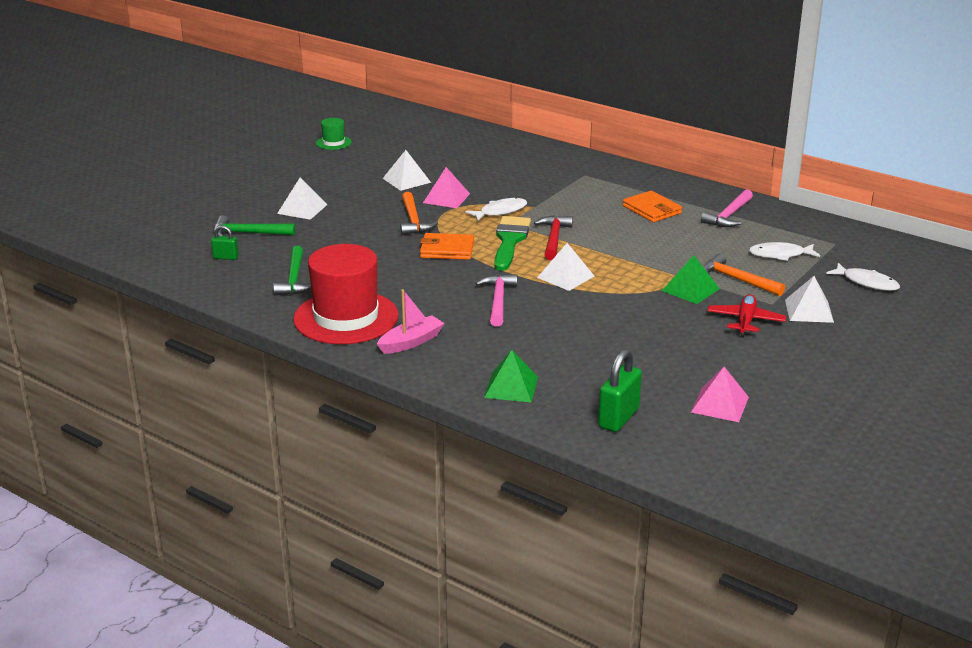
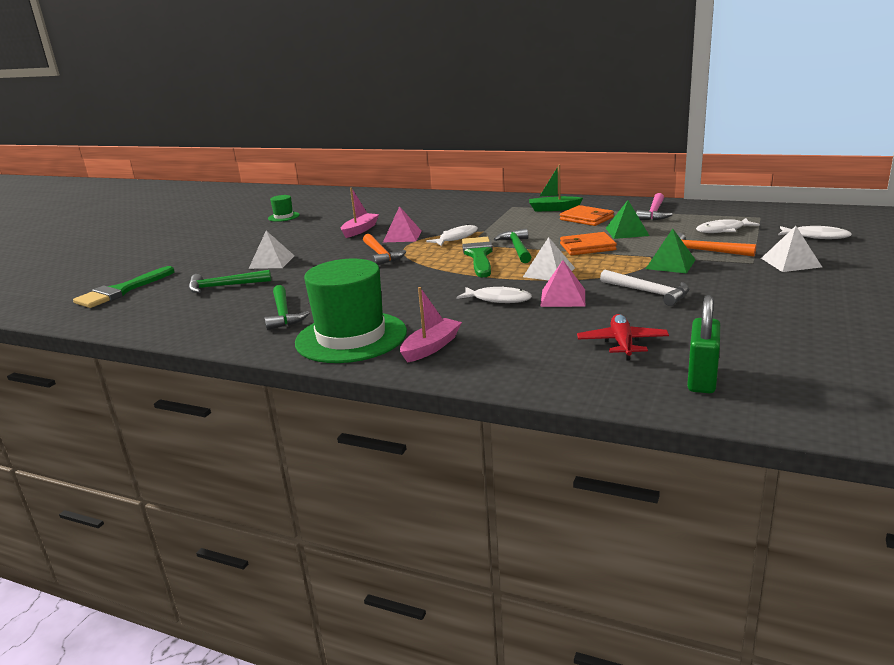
camera: 10 degrees left, 5 degrees down
(150, 220) = (121, 291): none -> green brush
(226, 257) = (206, 308): green padlock -> none
(346, 317) = (351, 337): red hat -> green hat
(406, 180) = (360, 230): white pyramid -> pink boat
(447, 250) = (424, 270): orange wallet -> orange wallet (587, 247)
(498, 300) = (498, 299): pink hammer -> white fish
(511, 387) = (564, 370): green pyramid -> green pyramid (627, 231)
(554, 238) = (517, 248): red hammer -> green hammer
(626, 188) = (553, 209): none -> green boat
(642, 320) = (648, 292): none -> white hammer
(719, 404) = (792, 348): pink pyramid -> pink pyramid (563, 297)
(745, 321) = (743, 278): red plane -> red plane (622, 344)

